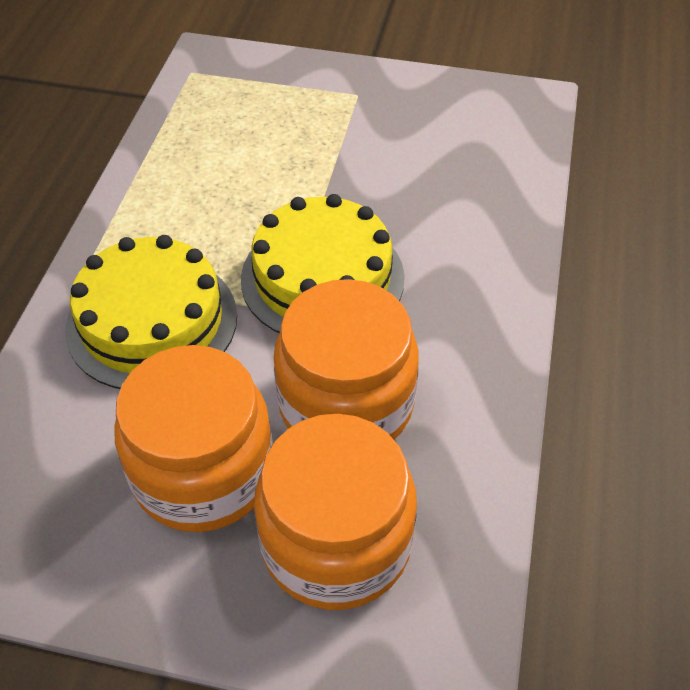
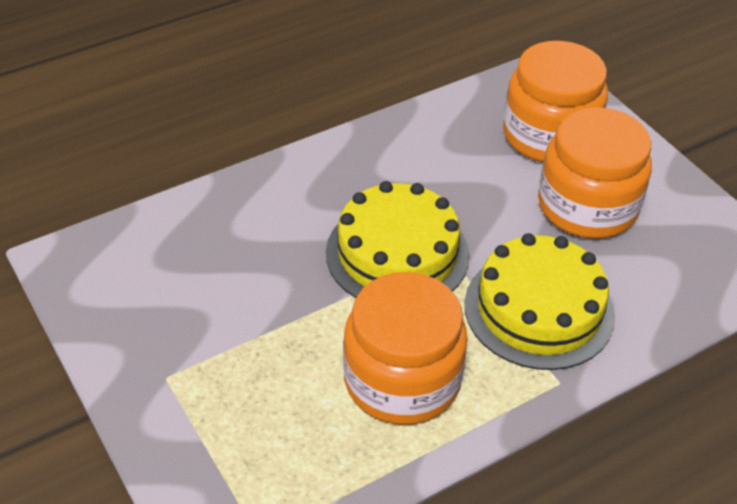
camera: 135 degrees left, 5 degrees down
(346, 404) = (473, 181): orange jar -> orange jar (402, 380)

